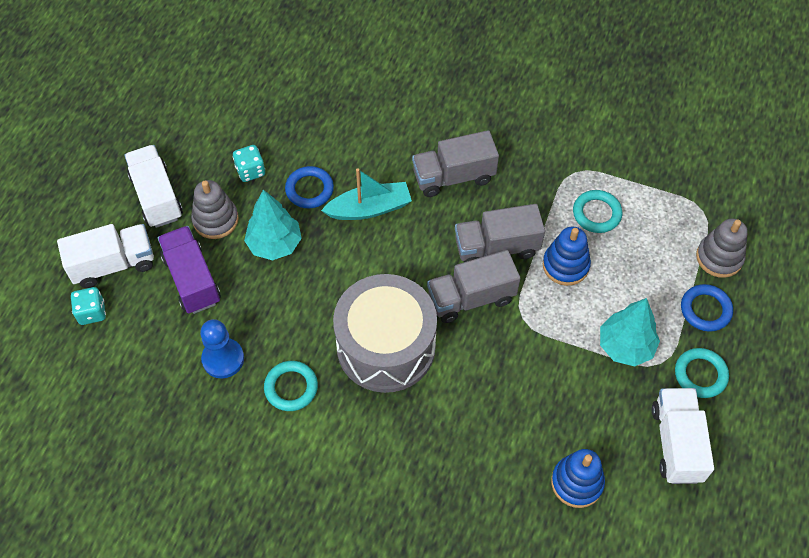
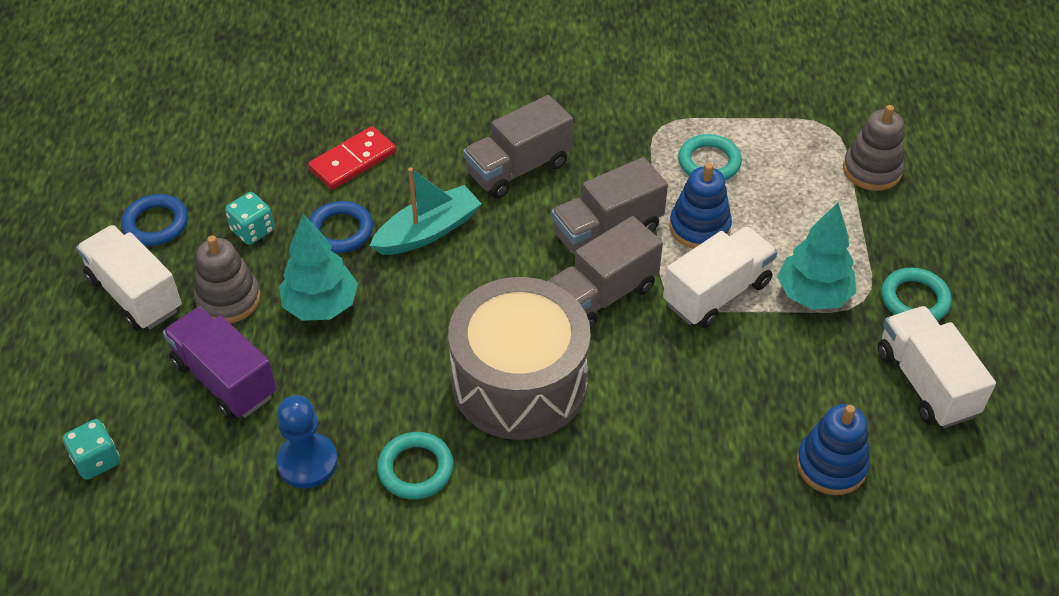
camera: 20 degrees left, 10 degrees down
(113, 264) = (105, 392): white truck -> white truck (717, 293)
(339, 135) = (353, 161): none -> red domino
(705, 310) = (885, 229): blue ring -> blue ring (156, 224)

